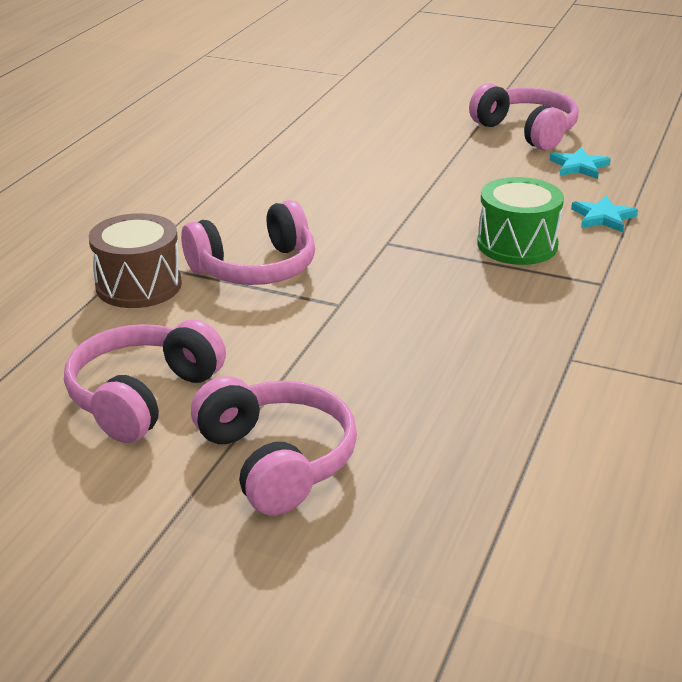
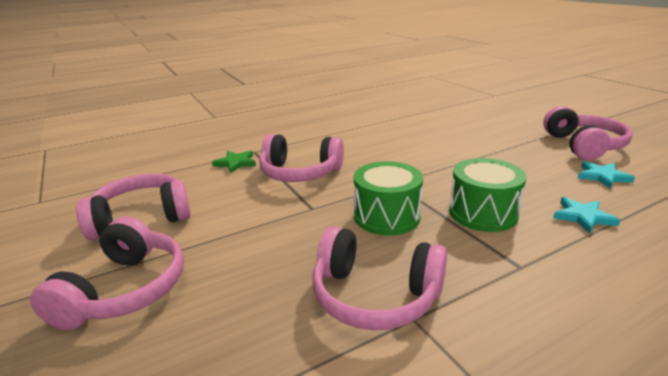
camera: 40 degrees right, 5 degrees down
(138, 285) = (236, 163): brown drum -> green star
(432, 282) = (386, 216): none -> green drum
(519, 355) = (375, 295): none -> pink headphones

